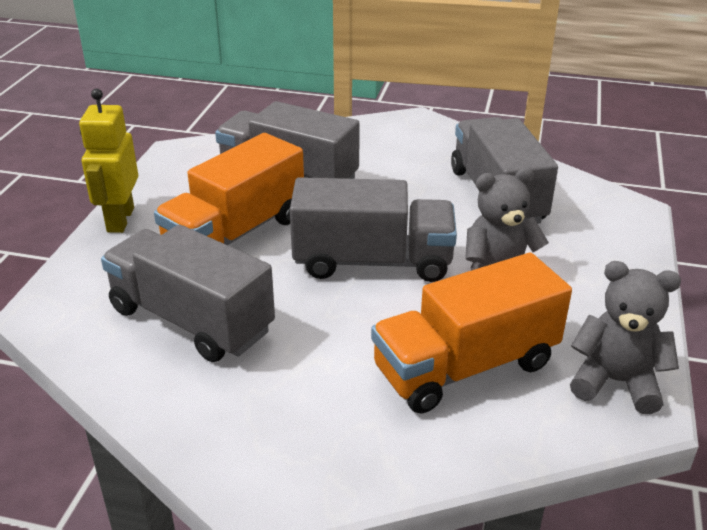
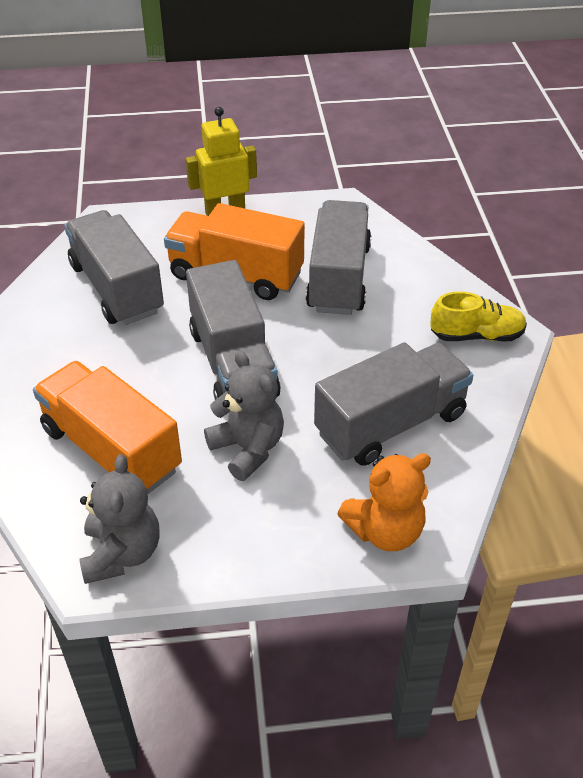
camera: 70 degrees right, 10 degrees up
(191, 320) = (117, 288): grey truck -> grey truck turned 45 degrees counterclockwise
(411, 135) = (476, 335): none -> yellow shoe
(617, 226) = (385, 531): none -> orange teddy bear

